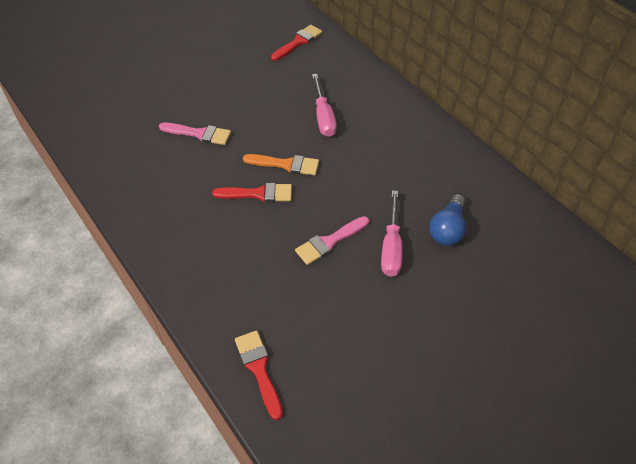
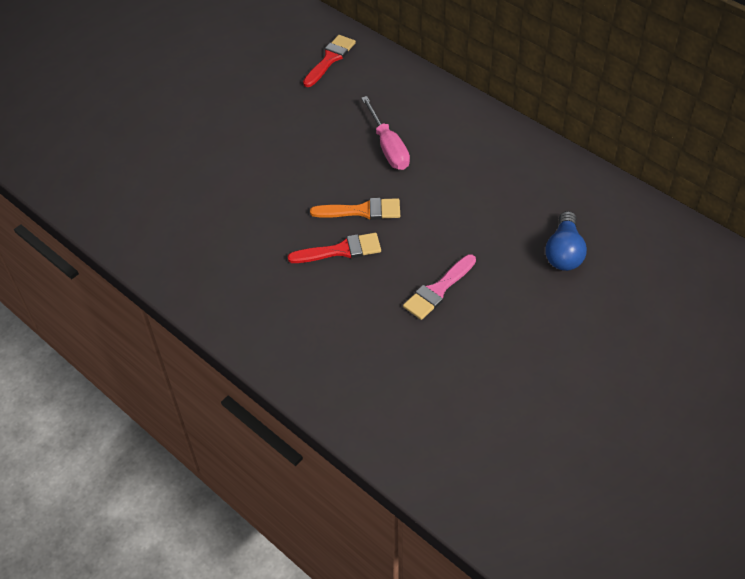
camera: 10 degrees left, 0 degrees up
(199, 134) = (248, 192): pink brush -> none
(259, 369) = (403, 439): red brush -> none
(391, 247) = (508, 283): pink screwdriver -> none

